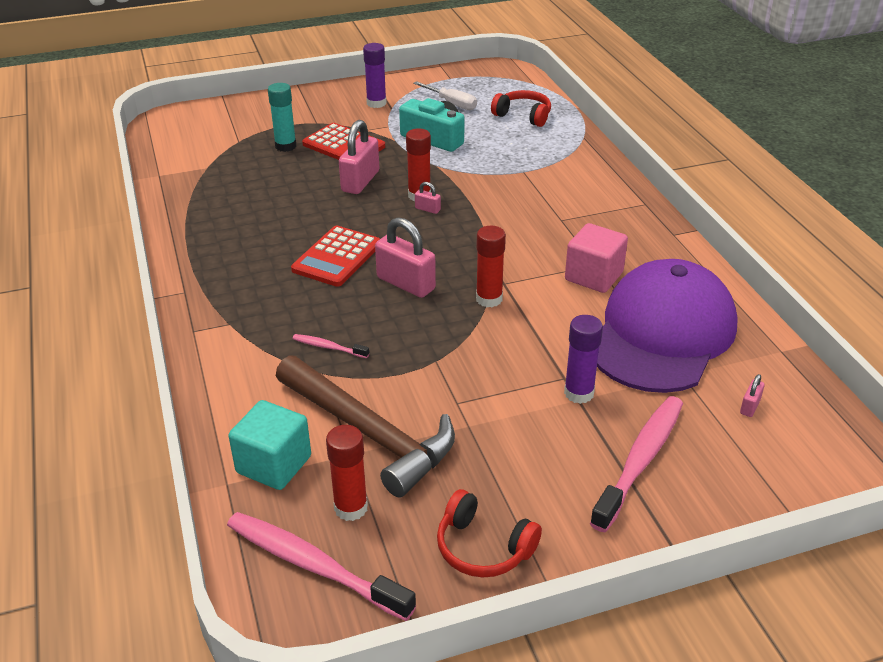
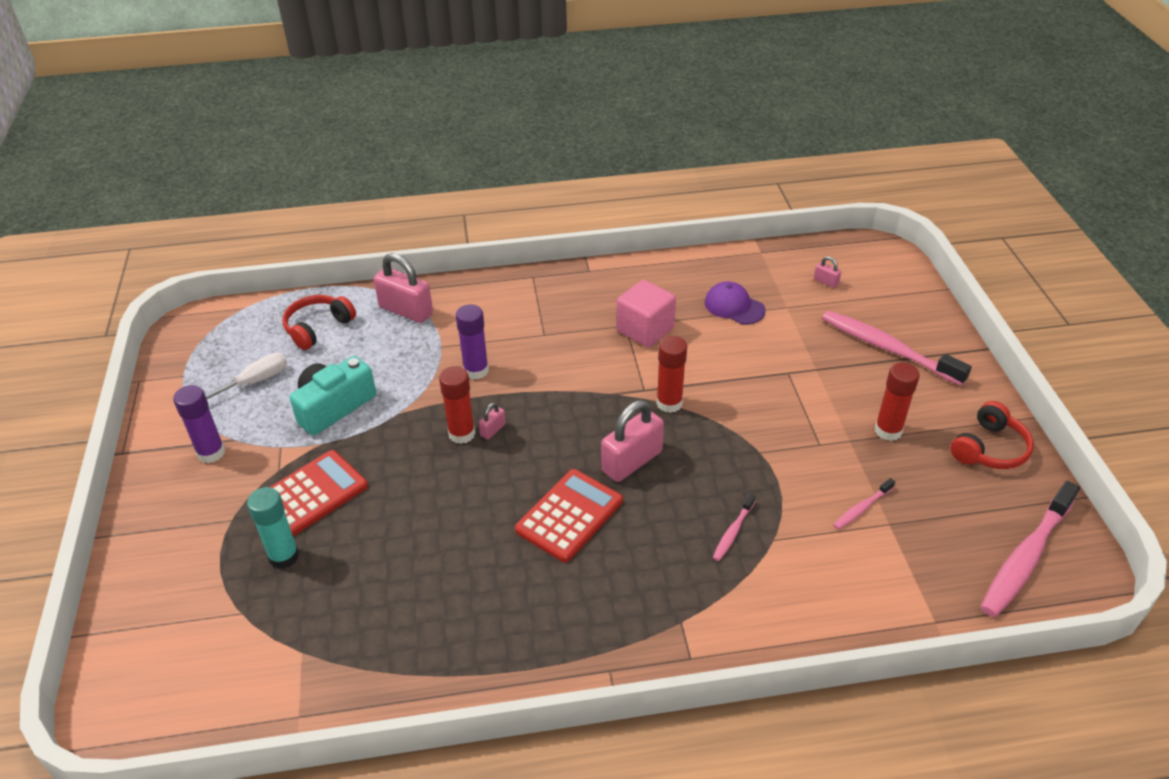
camera: 80 degrees left, 5 degrees up
(274, 464) = (907, 583): turquoise cube -> none
(337, 257) = (569, 515): red calculator -> red calculator turned 90 degrees counterclockwise
(351, 508) = (957, 528): red glue stick -> red glue stick (888, 431)
(360, 181) = (409, 483): pink padlock -> pink padlock (406, 310)
(369, 433) = (862, 508): brown hammer -> pink toothbrush
(579, 393) = (809, 367): purple glue stick -> purple glue stick (476, 370)
(662, 334) = (734, 306): purple cap -> purple cap, size x0.41

